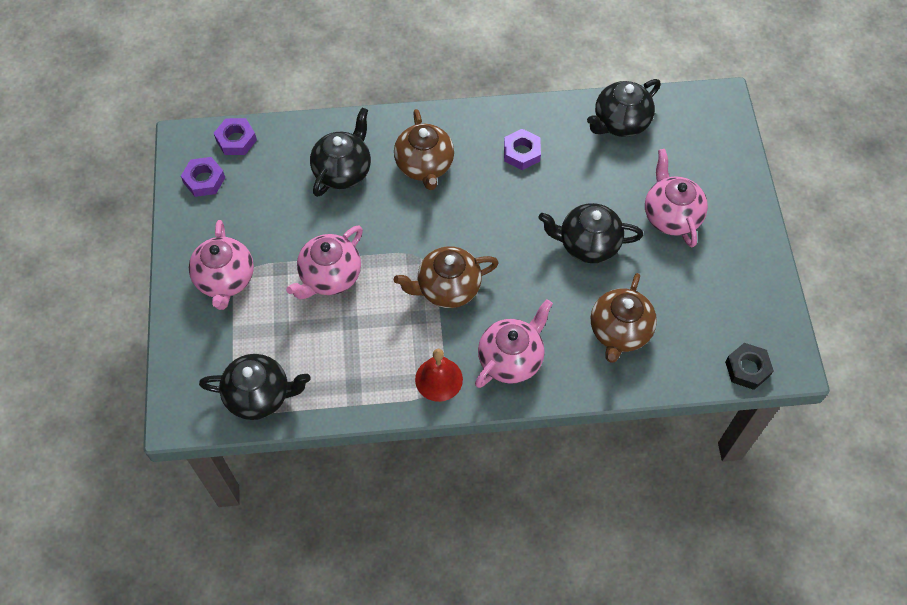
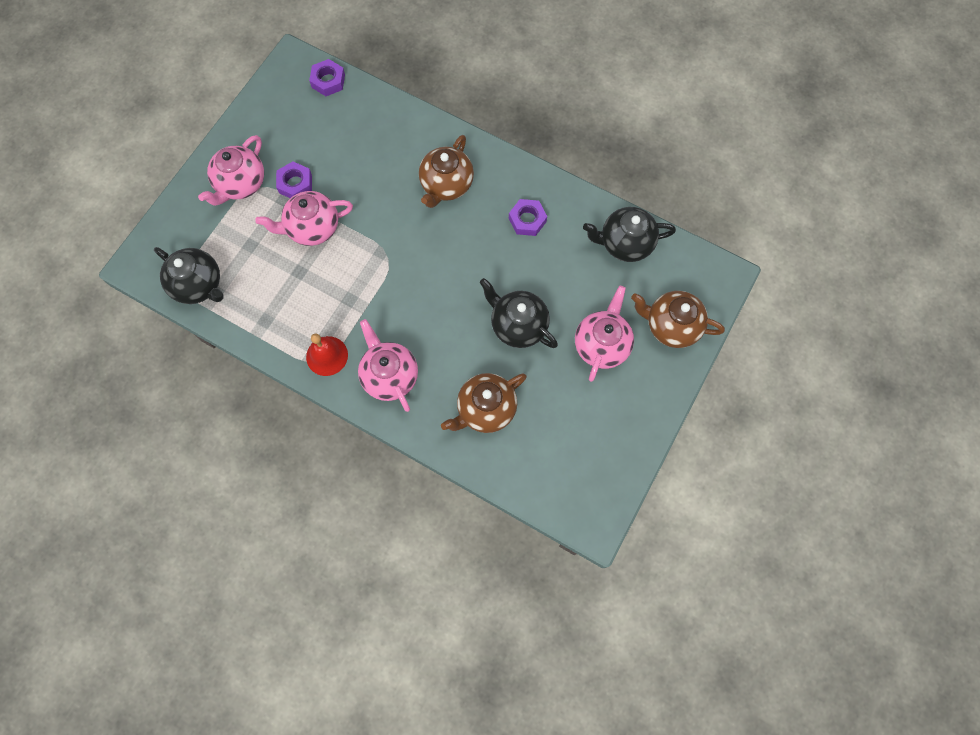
camera: 35 degrees right, 10 degrees up
(204, 180) = (283, 98): purple nut -> purple nut (295, 184)
(343, 171) = (384, 152): black teapot -> none
(447, 288) = (387, 291): brown teapot -> brown teapot (671, 326)
(511, 359) = (389, 375): pink teapot -> pink teapot turned 105 degrees counterclockwise
(747, 368) = (559, 504): black nut -> none

